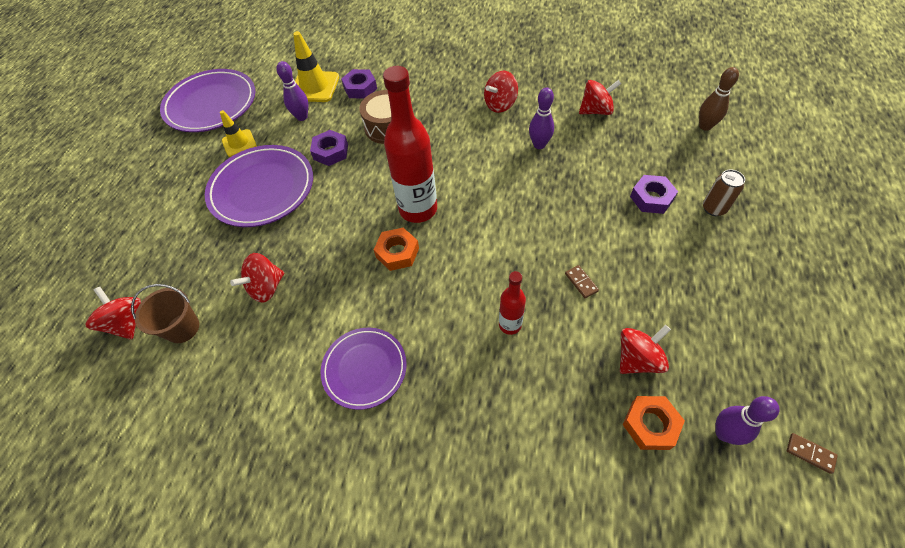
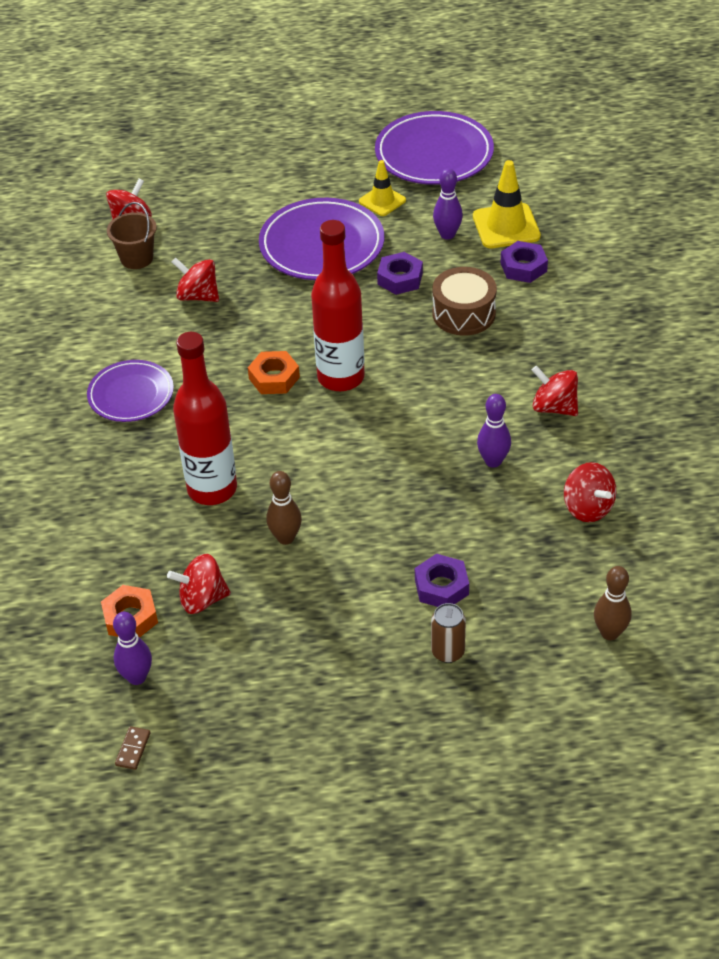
camera: 70 degrees right, 10 degrees down
(510, 325) = (212, 489): red bottle -> red bottle, size x1.97
(581, 282) = (286, 538): brown domino -> brown bowling pin
(637, 359) = (202, 599): red spinning top -> red spinning top turned 135 degrees clockwise

